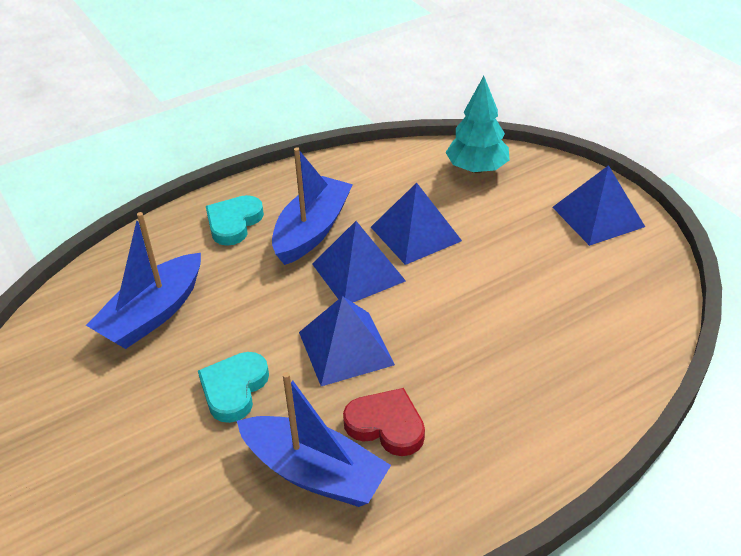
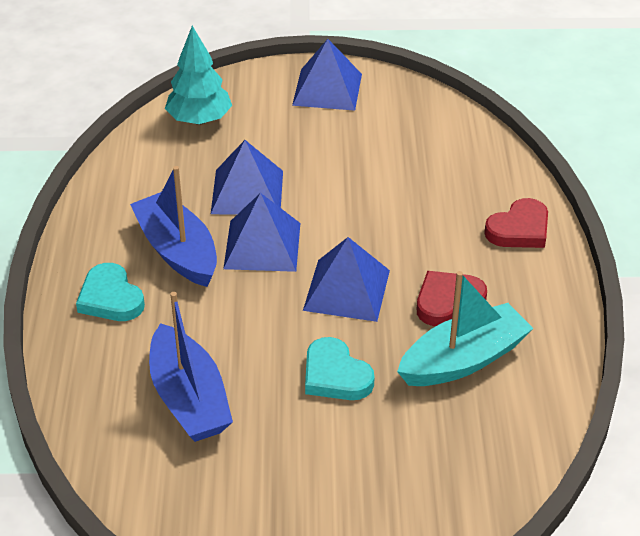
camera: 60 degrees left, 0 degrees up
(314, 472) = (463, 360): blue boat -> turquoise boat
(539, 437) = (519, 229): none -> red heart

